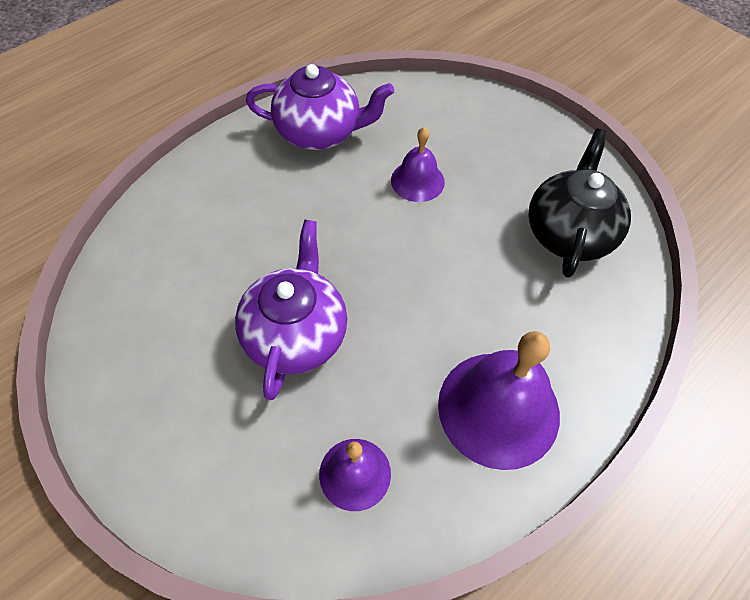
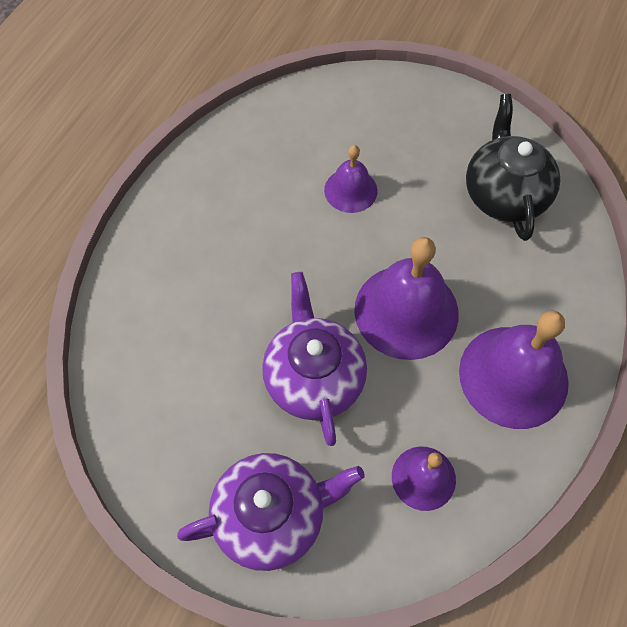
camera: 20 degrees left, 5 degrees up
(320, 132) = (235, 171): purple teapot -> purple teapot (271, 516)
(417, 306) = (406, 311): none -> purple bell

